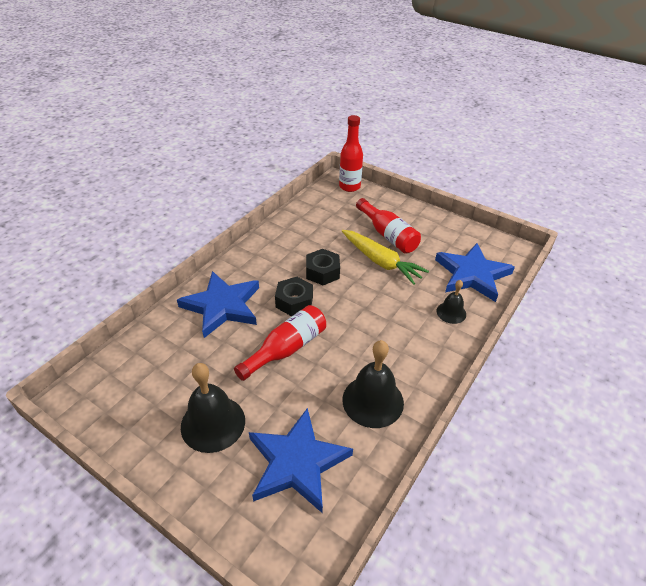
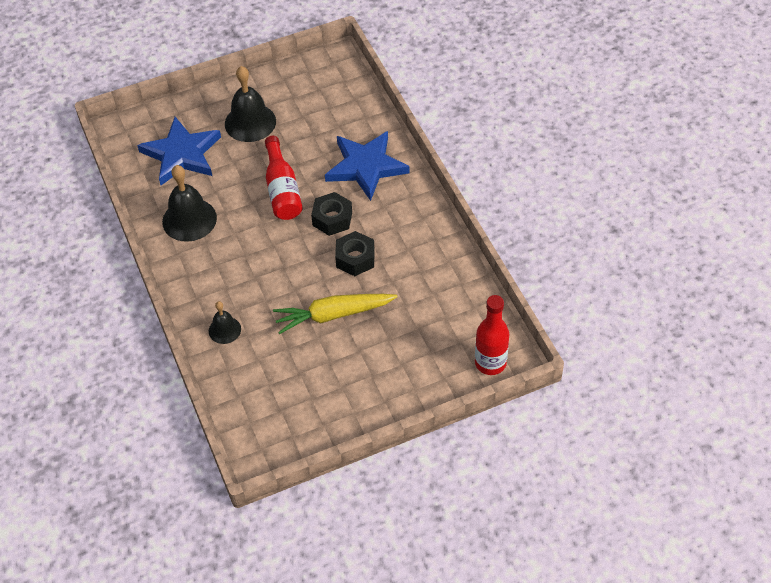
camera: 125 degrees right, 10 degrees up
(388, 235) = (370, 347): red bottle -> none
(472, 275) = (254, 384): blue star -> none

